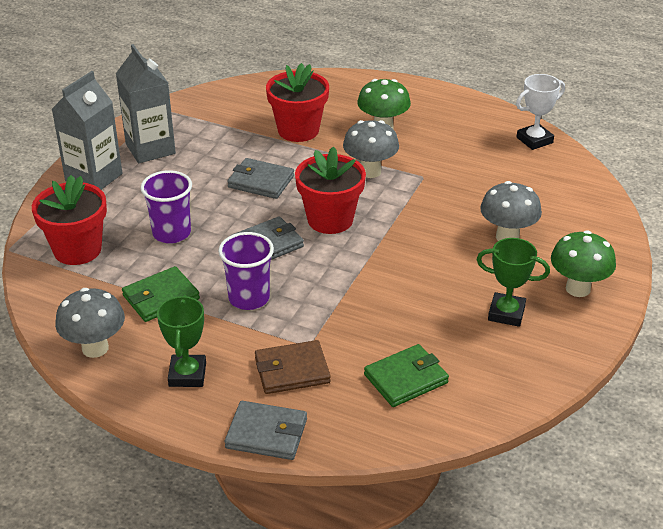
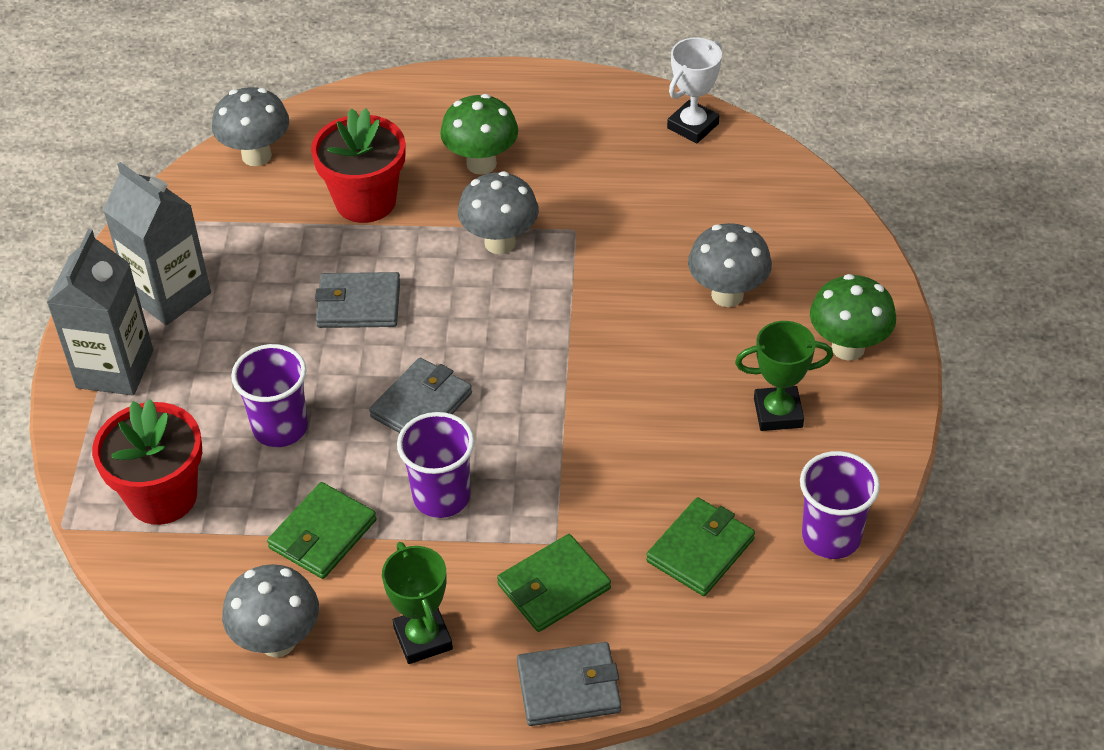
camera: 20 degrees left, 10 degrees up
(246, 93) = (256, 156): none -> grey mushroom
(292, 370) = (554, 586): brown wallet -> green wallet
(330, 220) = (485, 338): red flower pot -> none
(505, 398) = (831, 537): none -> purple cup

